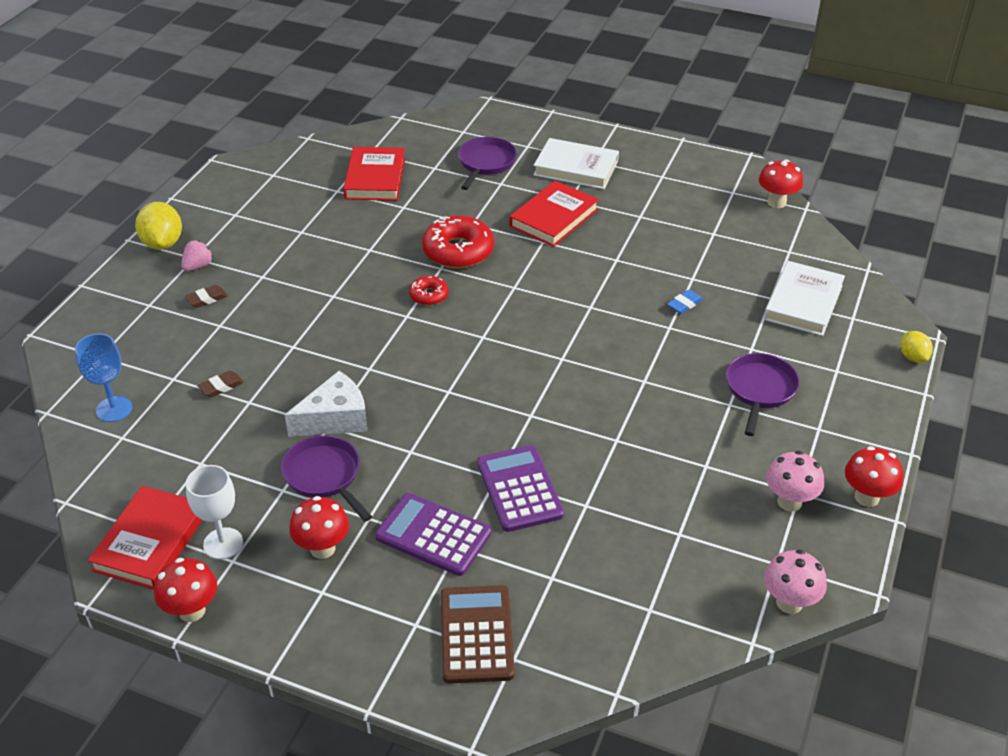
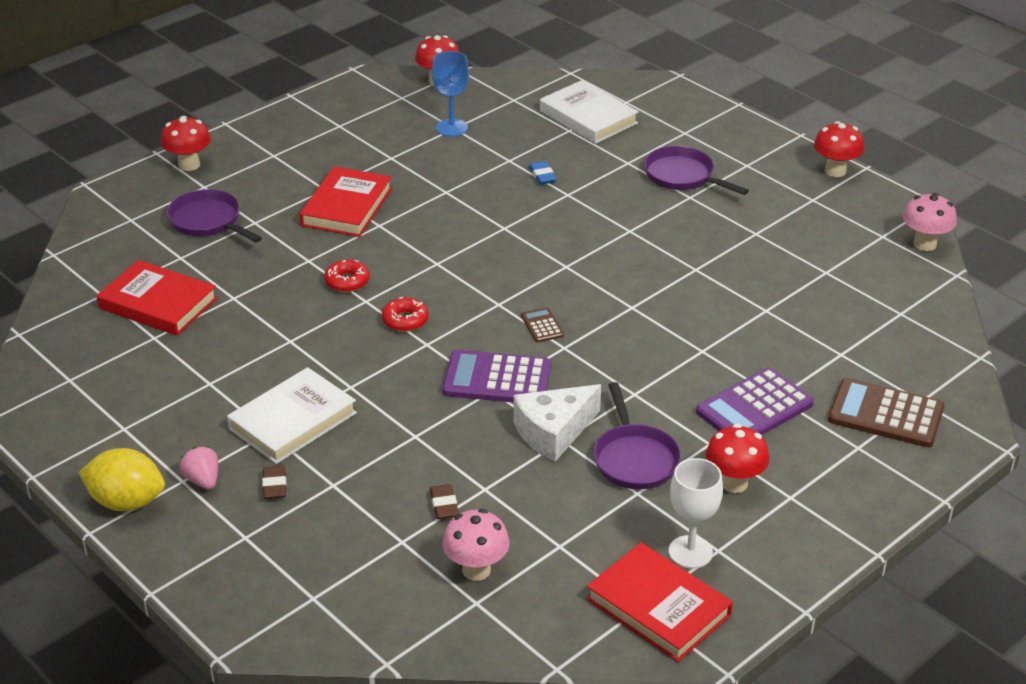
camera: 65 degrees left, 5 degrees down
(114, 409) = (422, 601): blue goblet -> blue goblet (451, 128)
(192, 610) = (772, 593): red mushroom -> red mushroom (189, 165)
(325, 476) = (634, 459): purple pan -> purple pan turned 90 degrees counterclockwise
(335, 418) = (553, 432): white cheese -> white cheese turned 120 degrees counterclockwise
(458, 251) = (347, 281): red donut -> red donut, size x0.53
(469, 370) = (542, 325): none -> brown calculator
(519, 489) = (724, 341): purple calculator -> purple calculator (497, 379)
(554, 218) = (347, 207): red book -> red book turned 45 degrees clockwise
(576, 168) = (275, 169): white book -> white book (293, 421)
(789, 502) = (820, 207): pink mushroom -> pink mushroom (476, 570)
(913, 357) = (693, 93): yellow lemon -> none

